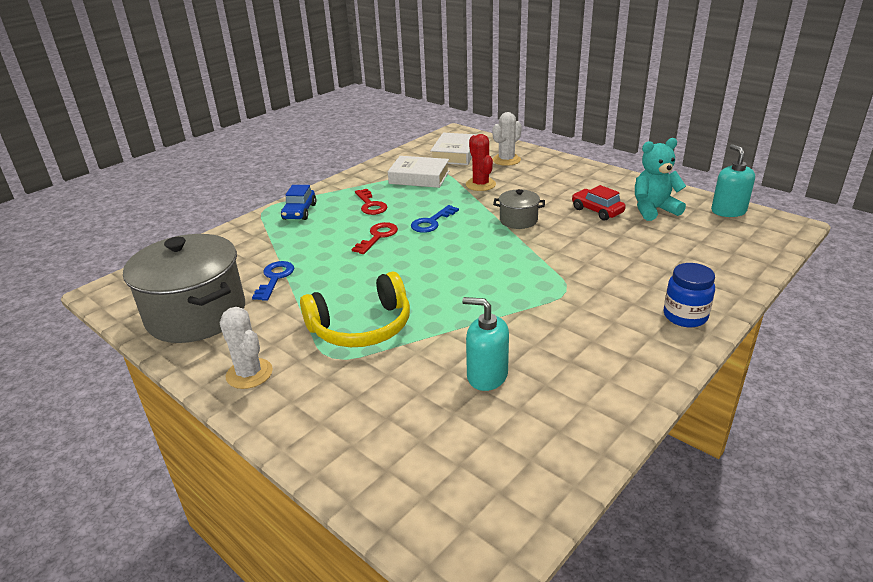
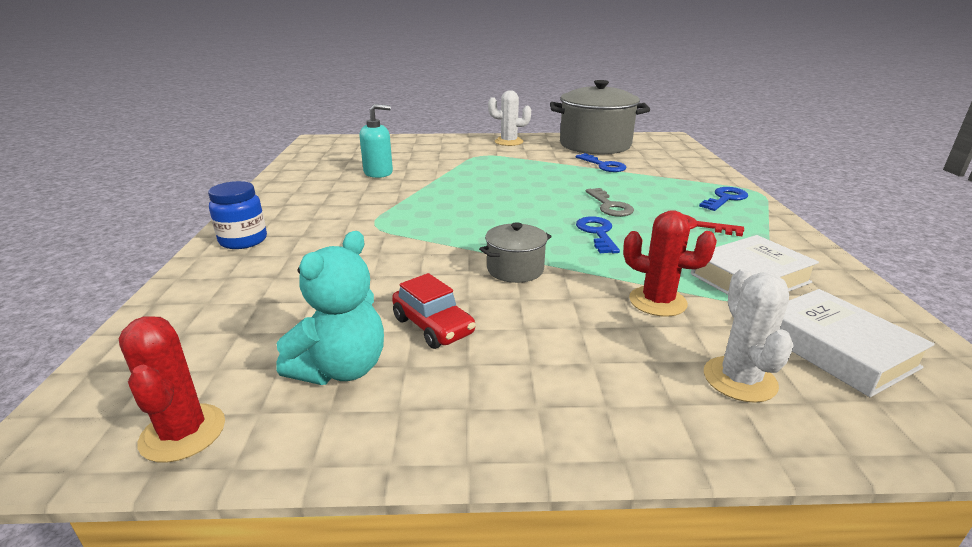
camera: 135 degrees right, 5 degrees down
(299, 212) = (725, 199): blue car -> blue key
(361, 327) = (492, 166): yellow headphones -> none
(378, 237) = (610, 206): red key -> grey key
(597, 211) = (433, 326): red car -> red car turned 45 degrees clockwise
(728, 211) = (183, 433): turquoise soap dispenser -> red cactus

